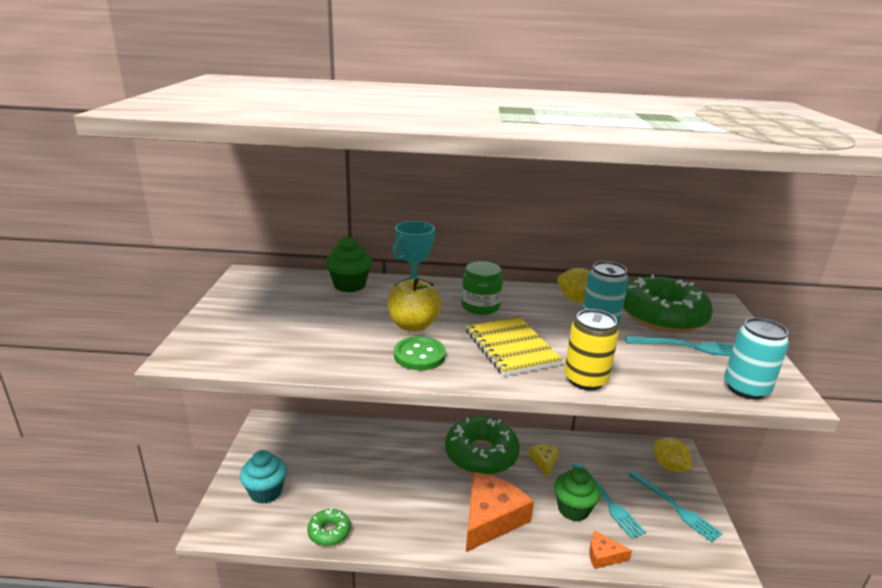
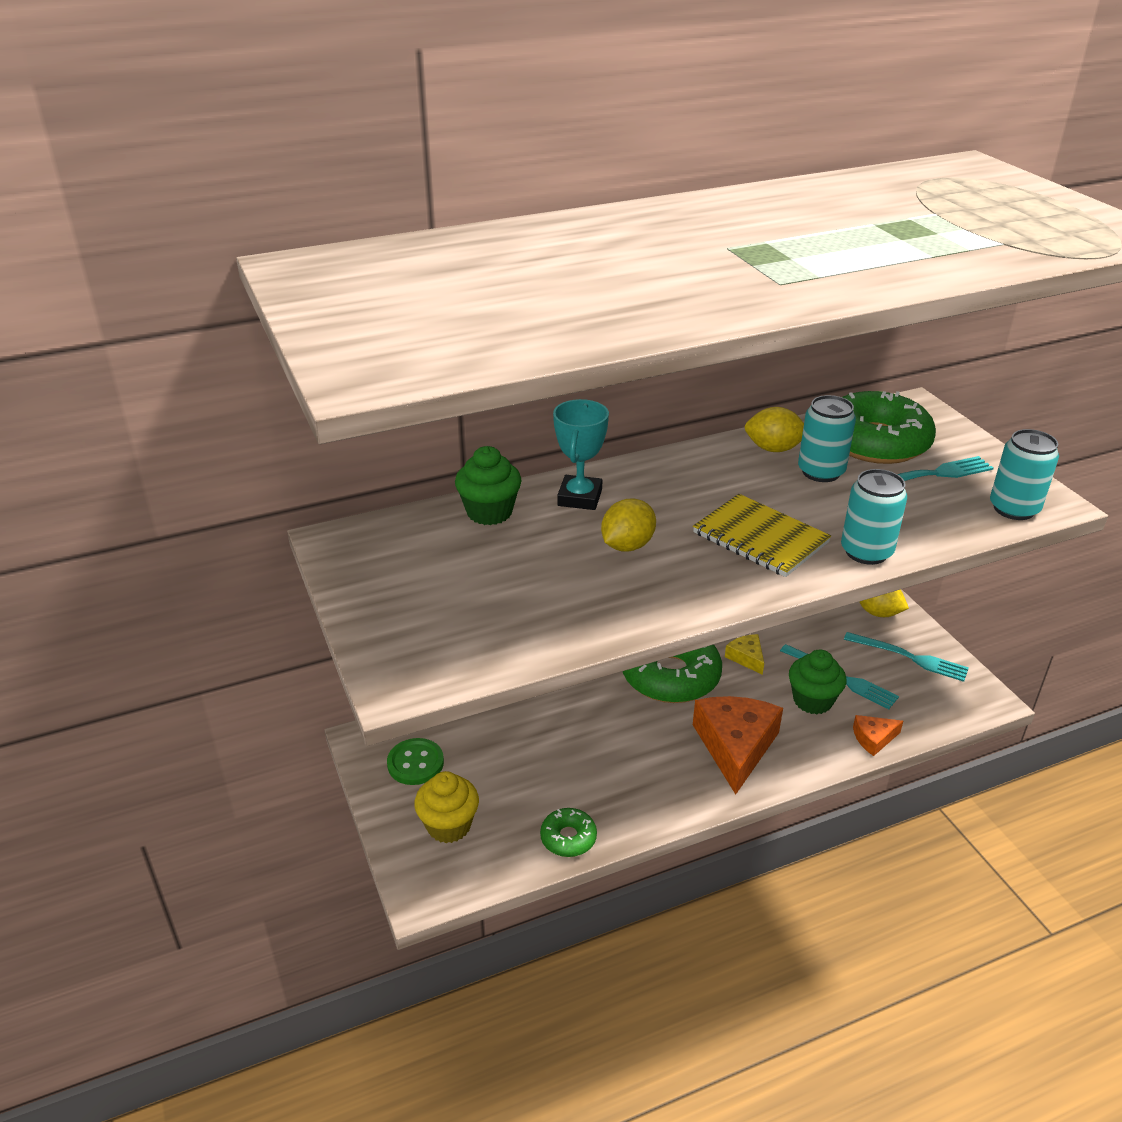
camera: 25 degrees left, 10 degrees up
(266, 492) = (449, 825): turquoise cupcake -> yellow cupcake
(413, 325) = (627, 545): yellow apple -> yellow lemon
(419, 355) = (674, 583): green button -> green button (415, 763)
(480, 306) = (676, 492): green jar -> none
(585, 380) = (866, 552): yellow can -> turquoise can

